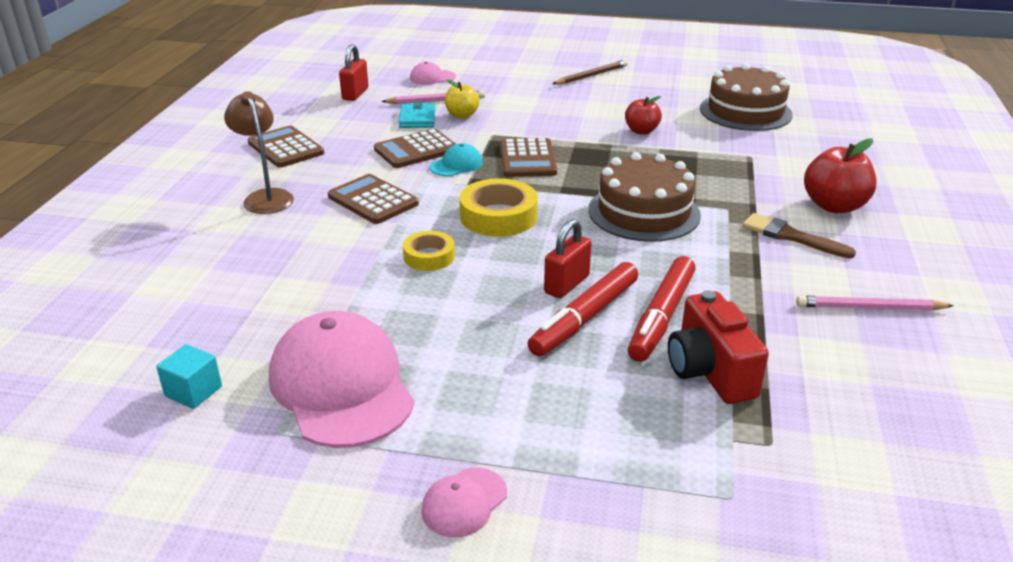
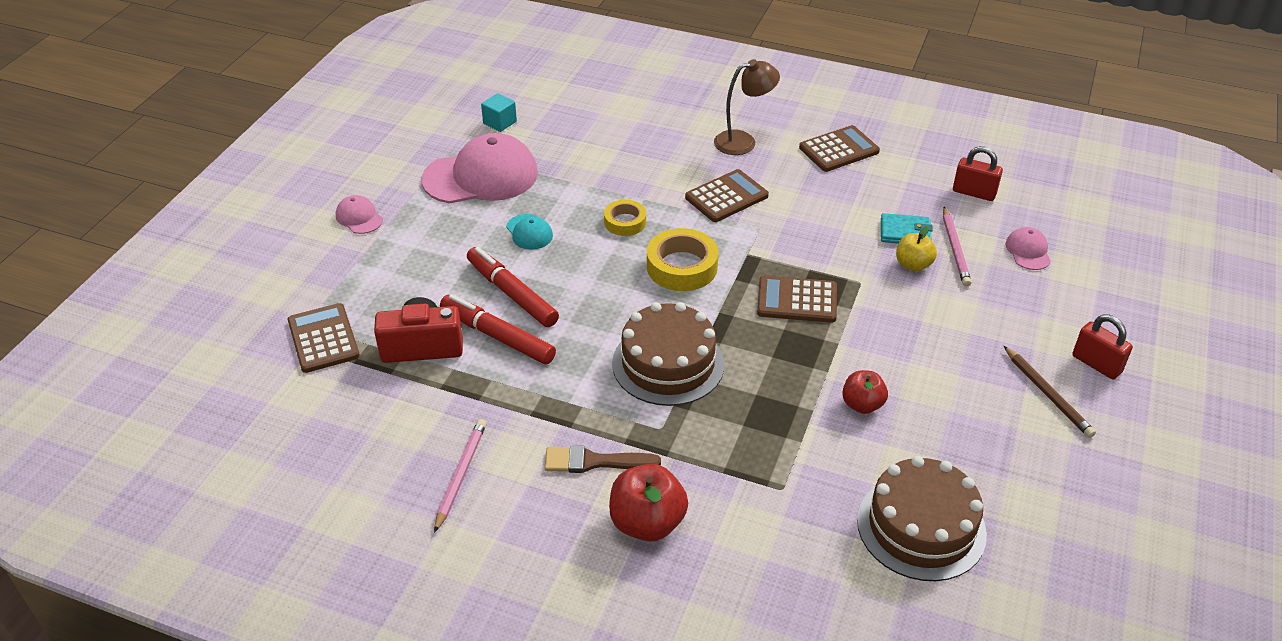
camera: 100 degrees right, 10 degrees up
(416, 150) = (827, 227): brown calculator -> brown calculator (323, 338)
(456, 165) = (789, 250): turquoise cap -> turquoise cap (529, 232)
(566, 284) = (560, 291): red padlock -> red padlock (1096, 364)
(791, 236) = (594, 462): brown brush -> brown brush turned 135 degrees counterclockwise

